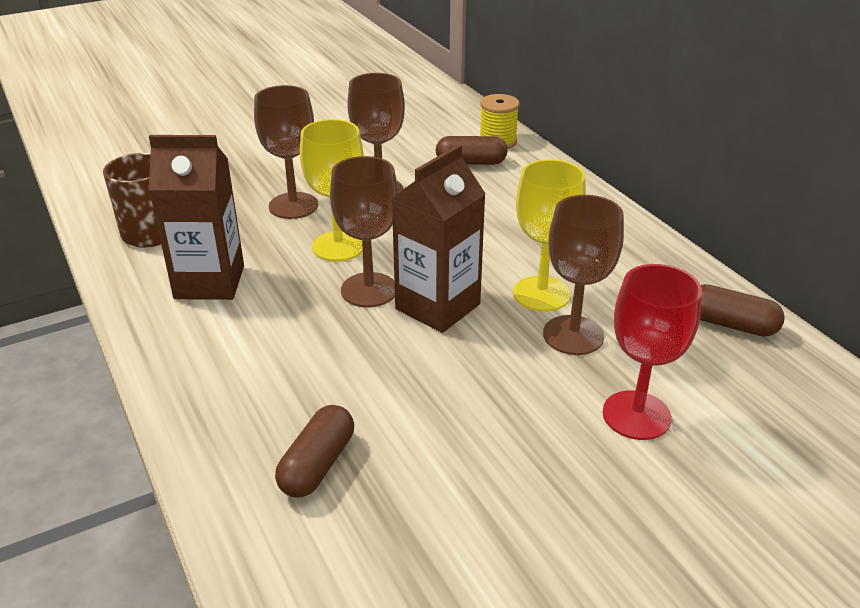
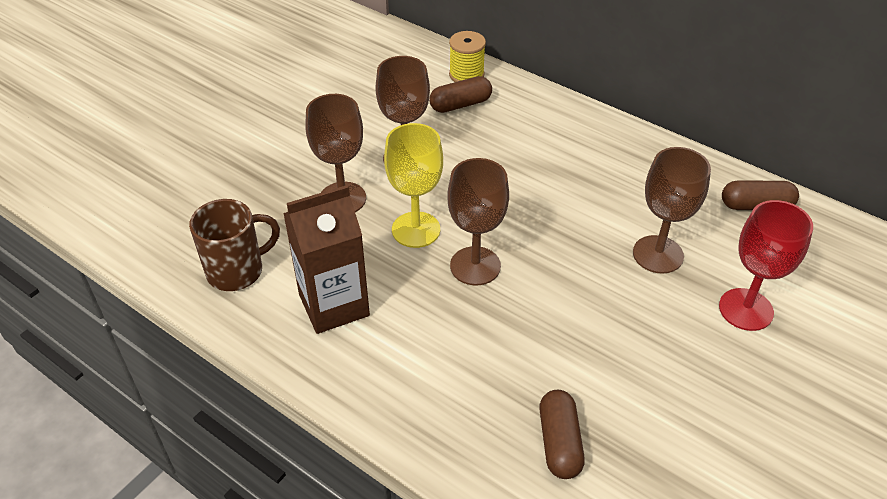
camera: 25 degrees left, 10 degrees up
(437, 307) = (541, 263): brown carton -> none
(541, 294) = (609, 223): yellow goblet -> none

